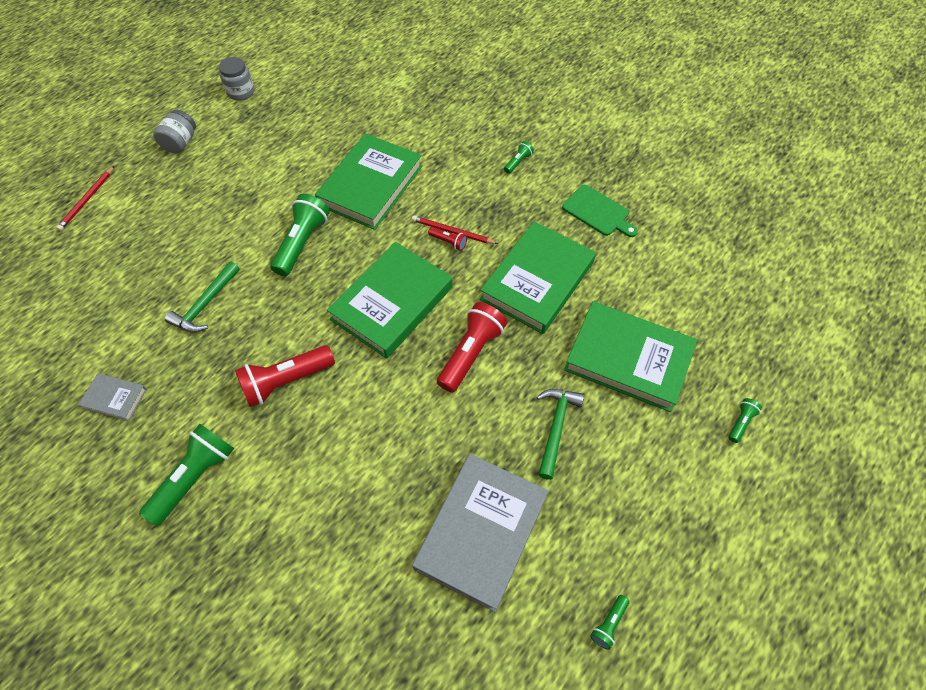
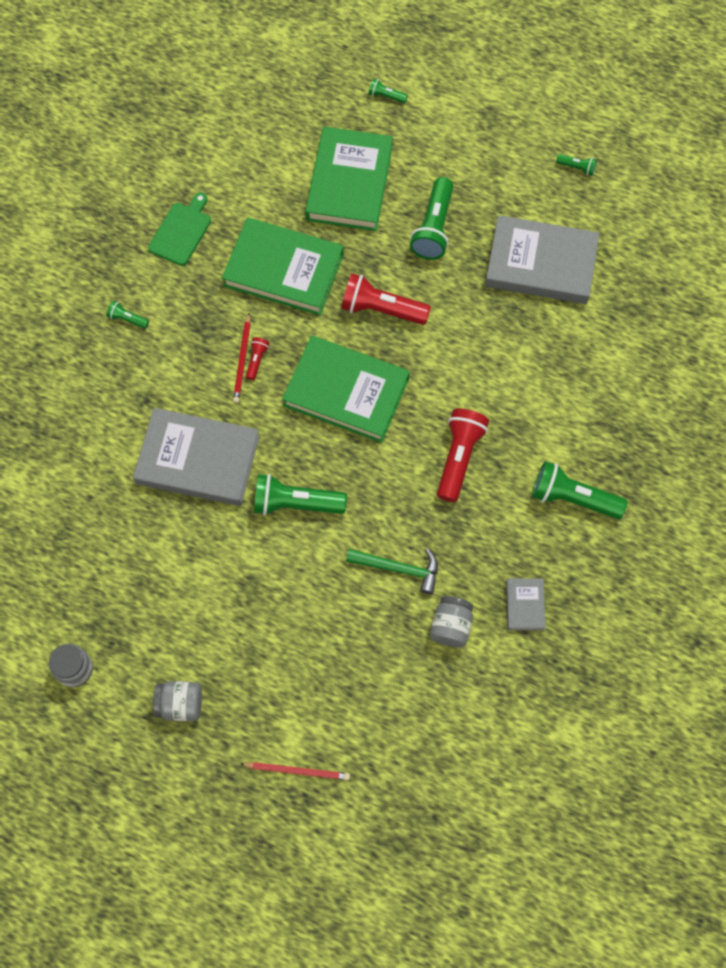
camera: 105 degrees left, 10 degrees up
(132, 331) = (451, 626): none -> grey jar
(286, 381) = (459, 458): red flashlight -> red flashlight turned 120 degrees counterclockwise
(370, 185) = (198, 460): green book -> grey book
(555, 427) = (433, 228): green hammer -> green flashlight

